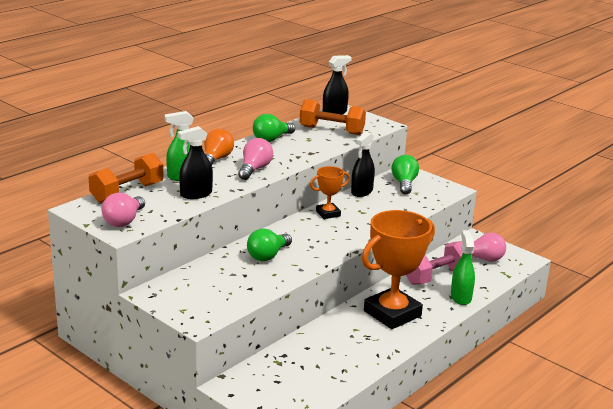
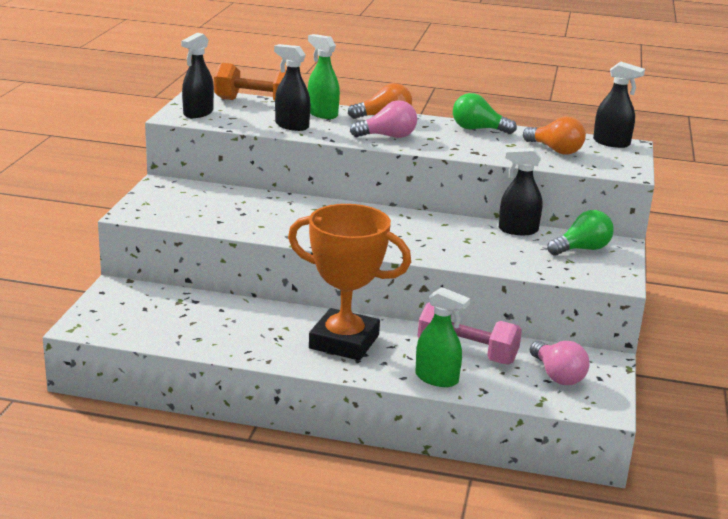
camera: 60 degrees right, 0 degrees up
(124, 221) = (198, 113): pink light bulb -> black spray bottle
(268, 255) = (296, 215): green light bulb -> none
(328, 213) = (433, 224): orange trophy -> none
(331, 130) = (555, 150): orange dumbbell -> orange light bulb
(461, 297) = (437, 378): green spray bottle -> green spray bottle turned 60 degrees clockwise

